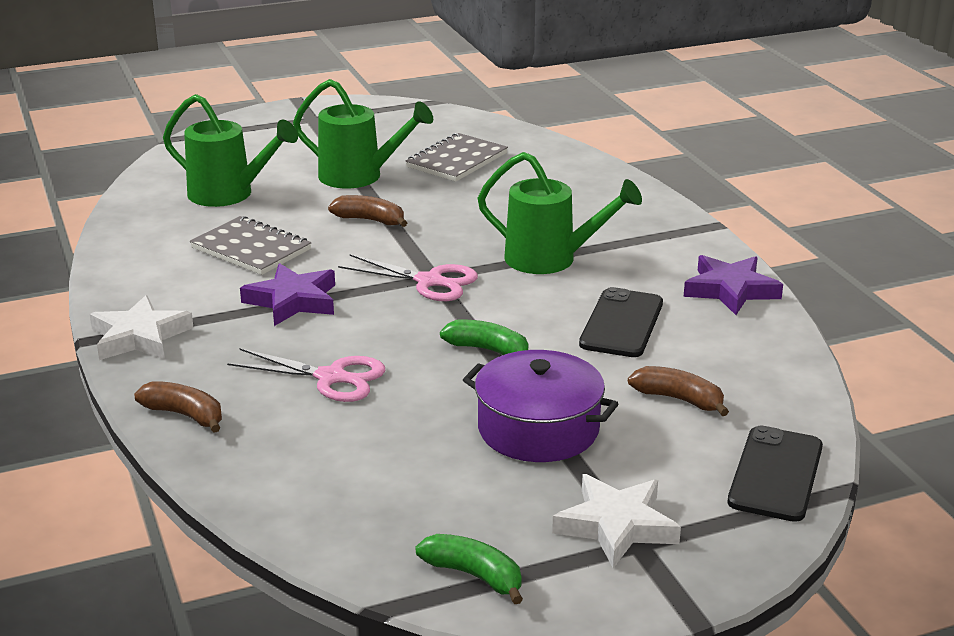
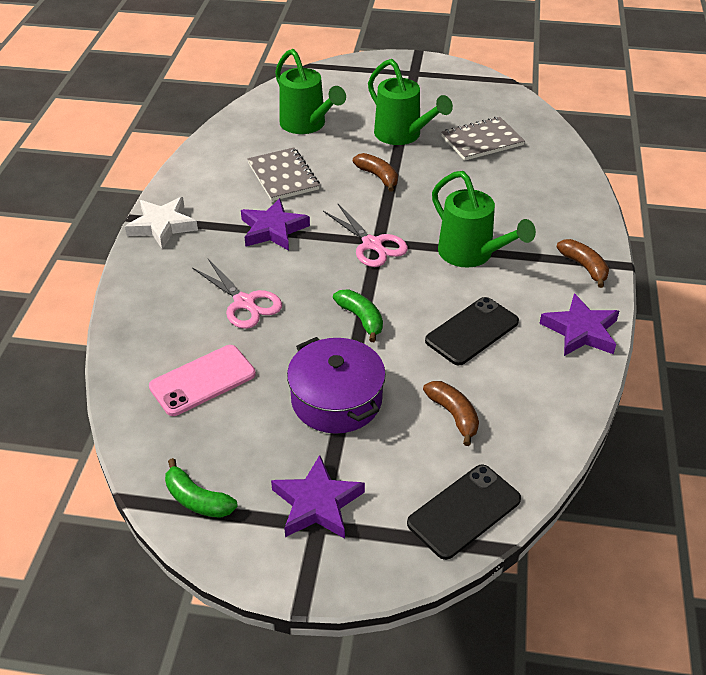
camera: 30 degrees right, 15 degrees up
(185, 415) = (138, 298): brown banana -> brown banana (584, 267)
(358, 465) = (203, 380): none -> pink phone
(474, 575) = (197, 500): green banana -> green banana turned 150 degrees clockwise
(616, 526) = (317, 503): white star -> purple star

